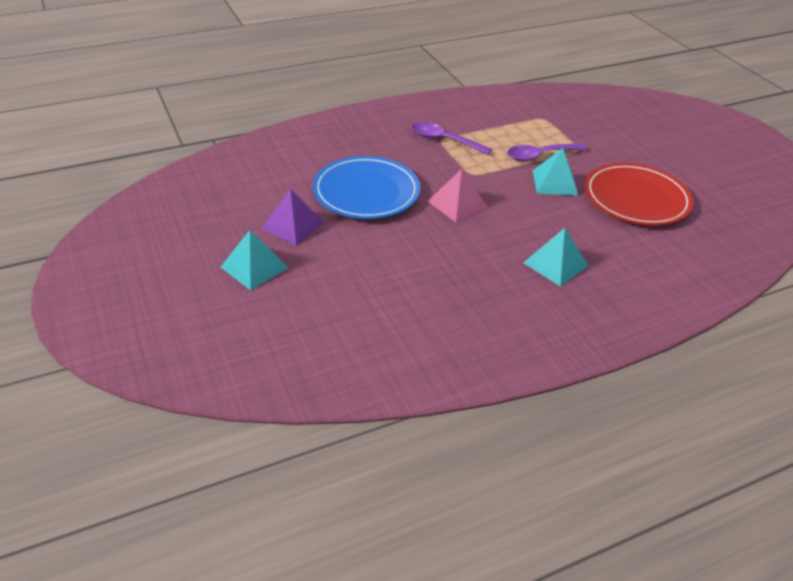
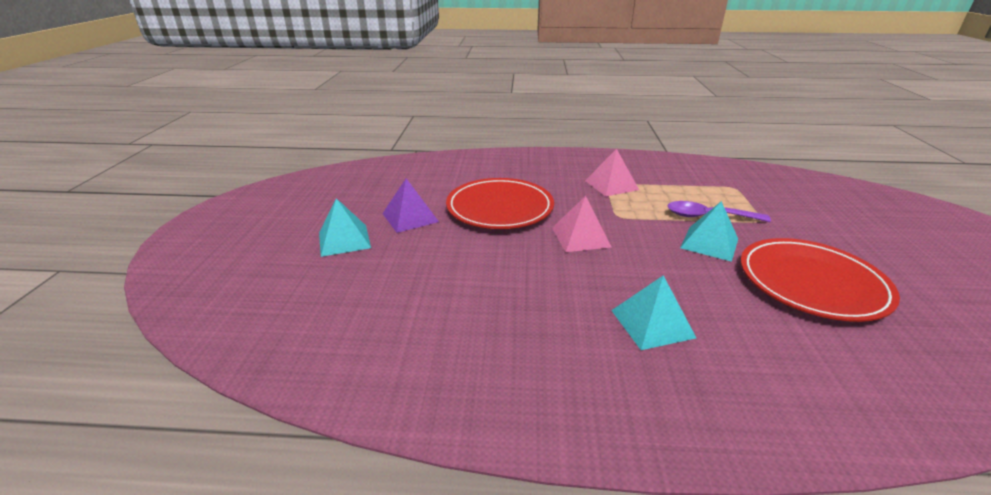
camera: 30 degrees right, 10 degrees down
(366, 192) = (500, 208): blue plate -> red plate
(444, 140) = (611, 185): purple spoon -> pink pyramid

